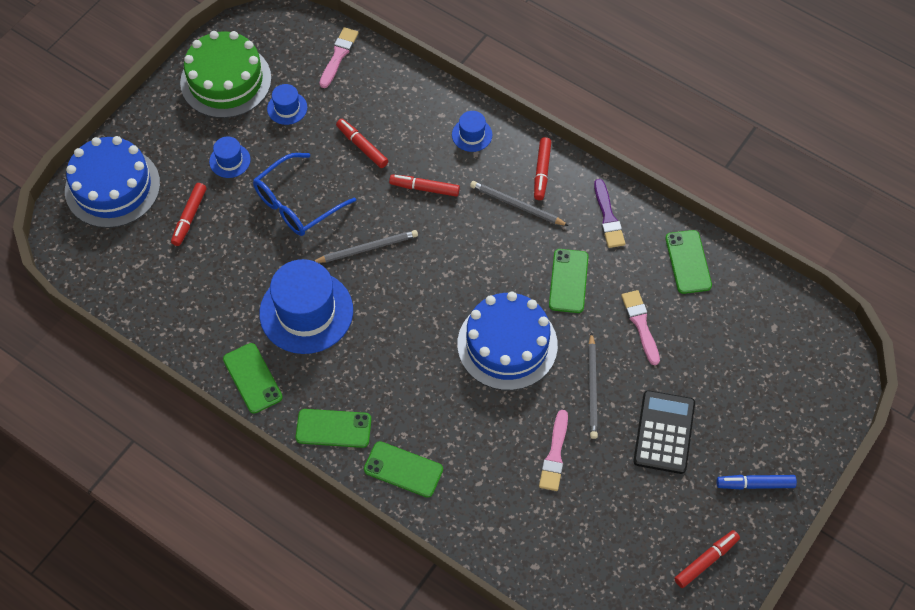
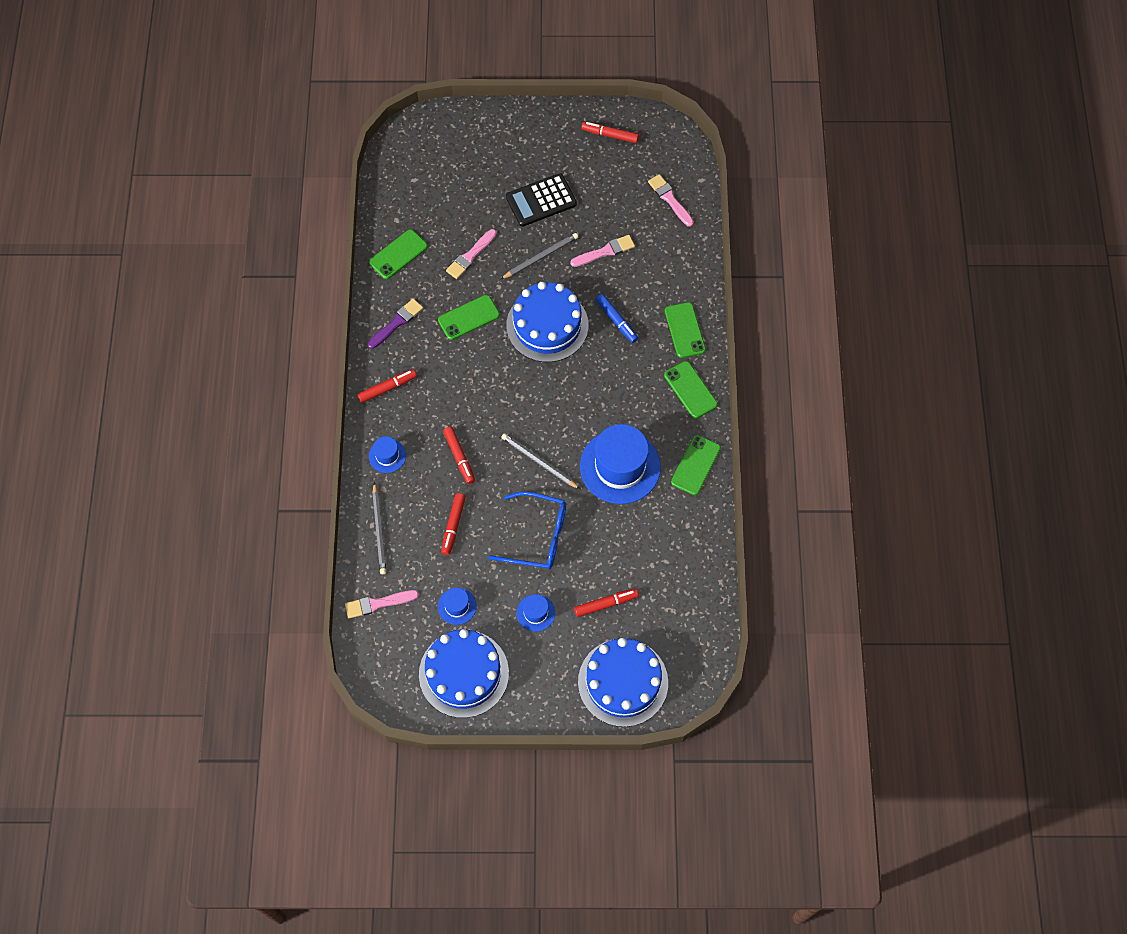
camera: 125 degrees left, 5 degrees up
(226, 80) = (463, 673): green cake -> blue cake
(517, 205) = (429, 386): grey pencil -> grey pencil (379, 530)
(575, 567) = (670, 199): none -> pink brush
(755, 484) = (538, 135): blue marker -> blue marker (616, 321)

